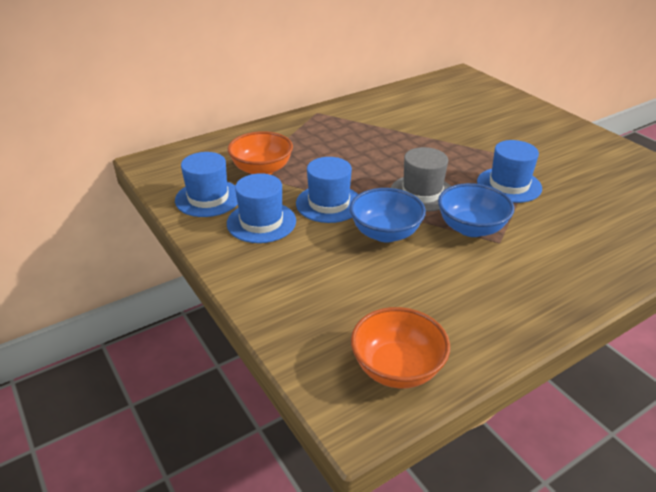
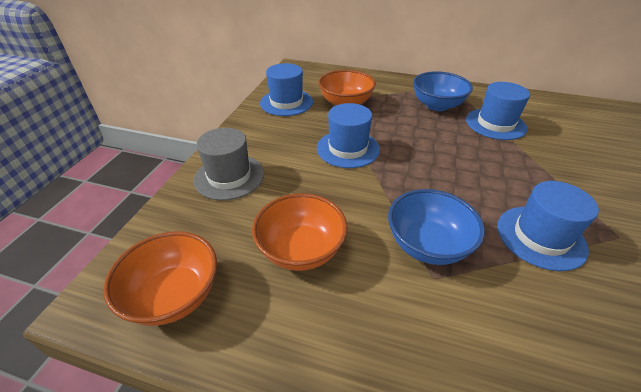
camera: 50 degrees right, 5 degrees up
(261, 222) = (287, 133): blue hat -> blue hat (495, 124)
(385, 233) = (348, 195): blue bowl -> blue bowl (437, 105)
(417, 284) = (301, 250): none -> orange bowl
(422, 193) = (433, 187): grey hat -> grey hat (229, 176)

